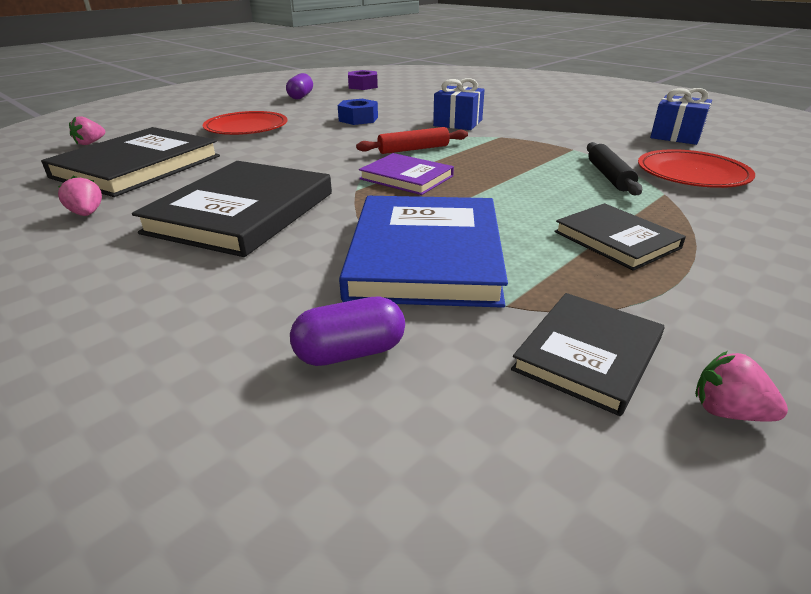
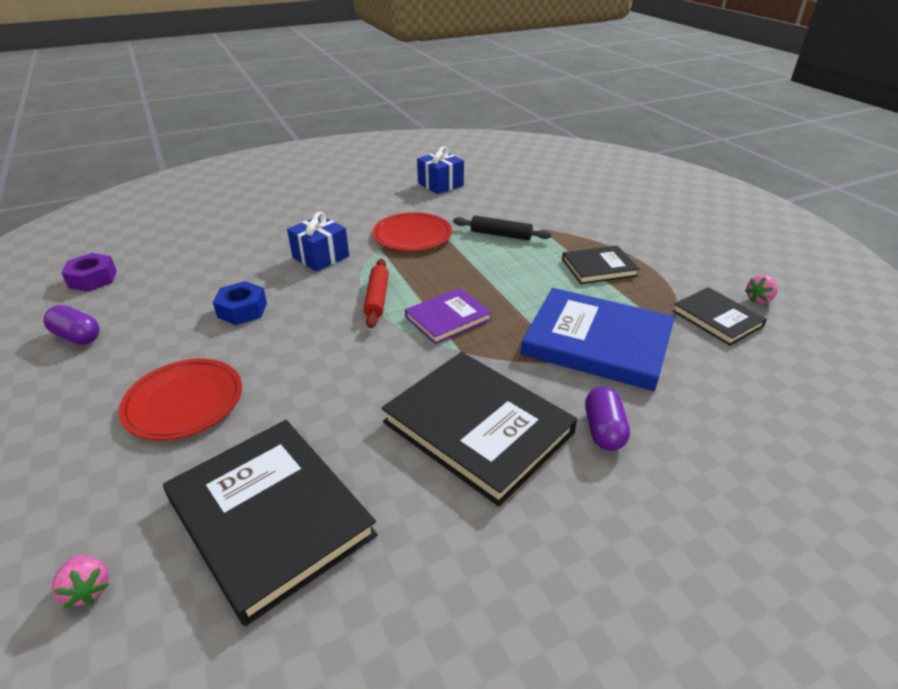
camera: 70 degrees left, 5 degrees up
(87, 214) = (419, 559): pink strawberry -> none
(350, 352) = (711, 397): purple capsule -> purple capsule (603, 430)
(692, 174) = (514, 207): red plate -> red plate (412, 235)

